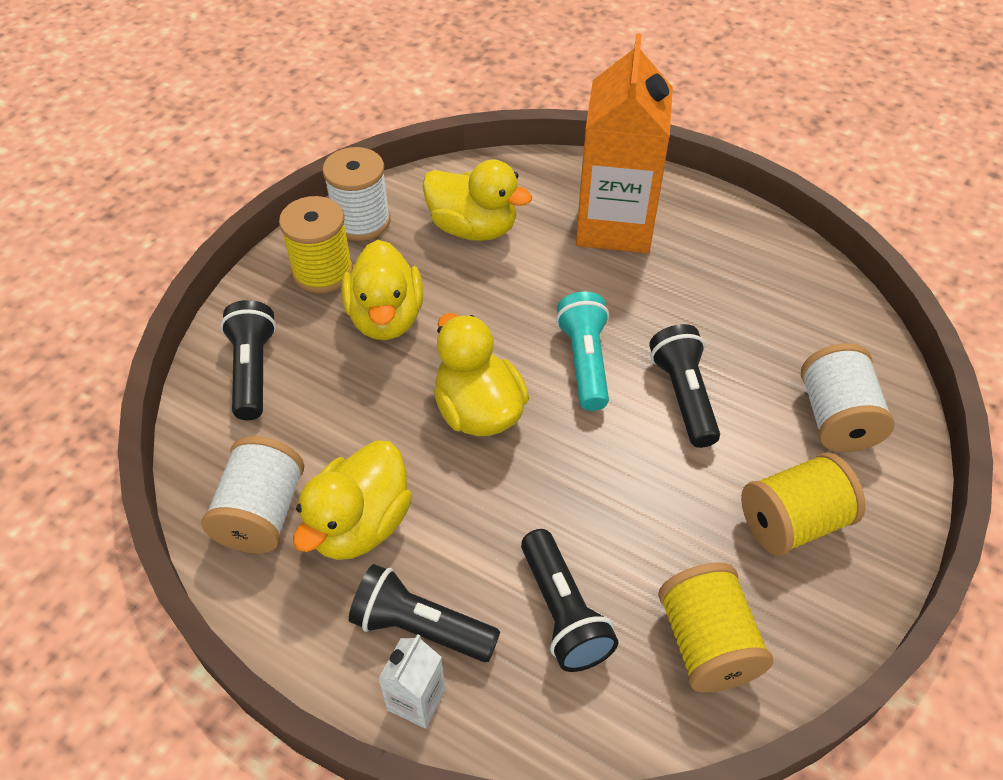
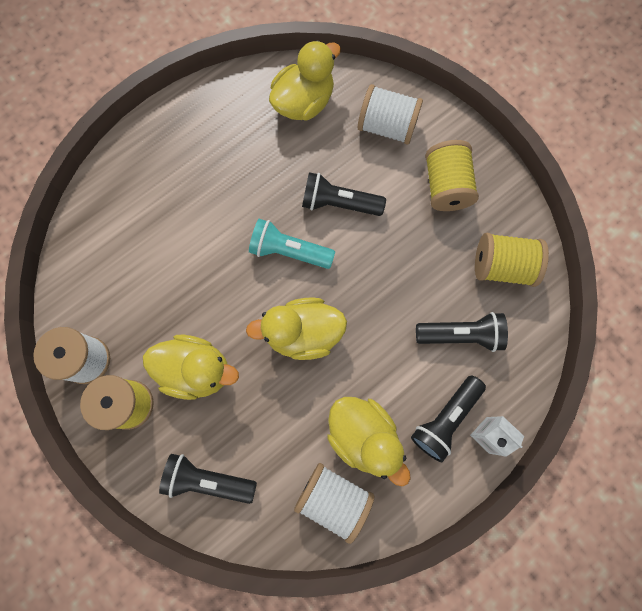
camera: 70 degrees left, 25 degrees up
(473, 228) = (133, 279): yellow duck -> yellow duck (304, 102)
(614, 225) = (174, 180): orange carton -> none

